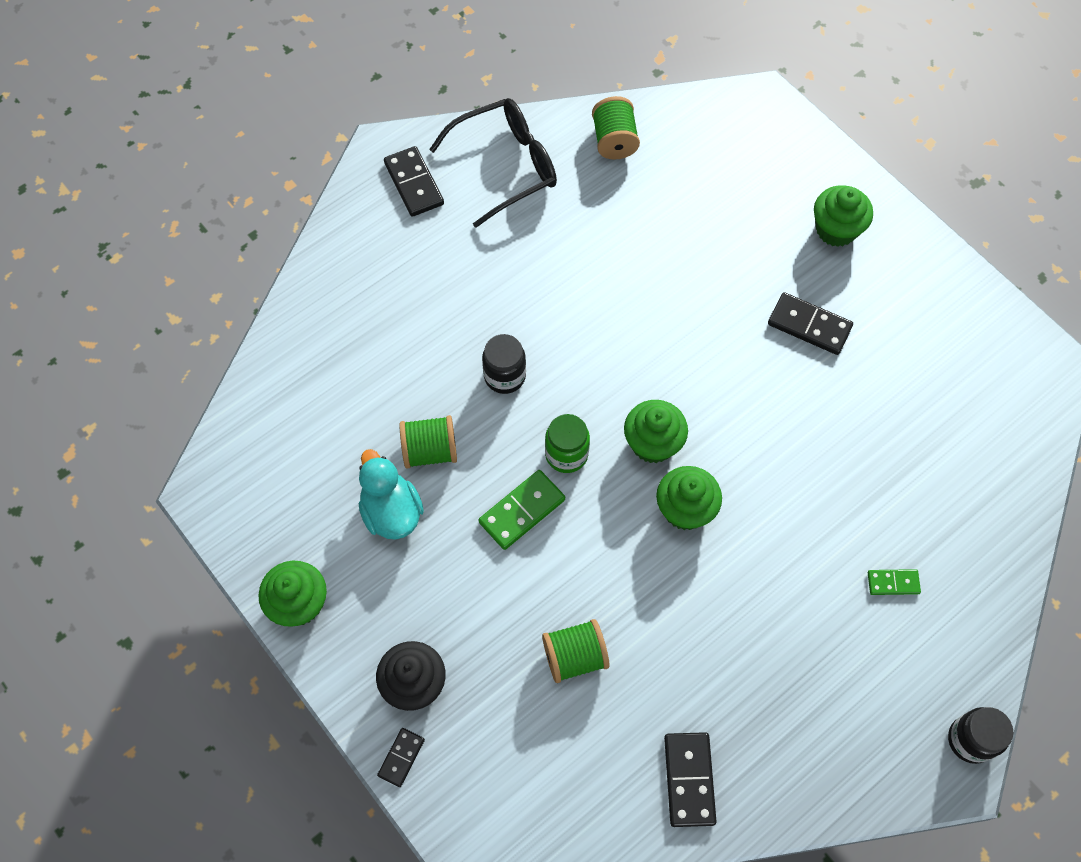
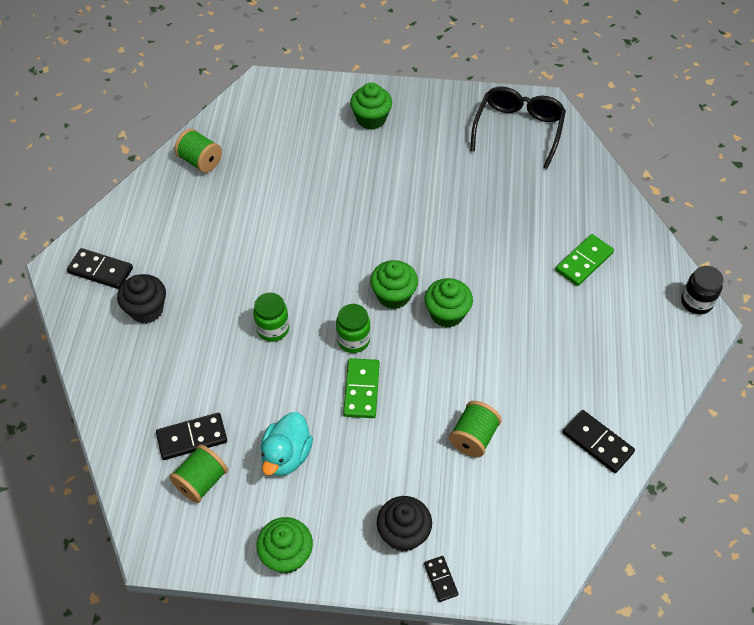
camera: 45 degrees left, 10 degrees down
(391, 511) = (286, 455): turquoise duck -> turquoise duck turned 90 degrees counterclockwise
(414, 258) = (146, 310): none -> black cupcake
(430, 451) = (273, 404): green spool -> green spool (201, 481)
(505, 376) = (273, 329): black jar -> green jar
(506, 166) = (149, 219): black glasses -> black glasses (518, 129)
(809, 325) = (409, 174): black domino -> black domino (192, 437)
(893, 583) = (584, 262): green domino -> green domino, size x1.69

